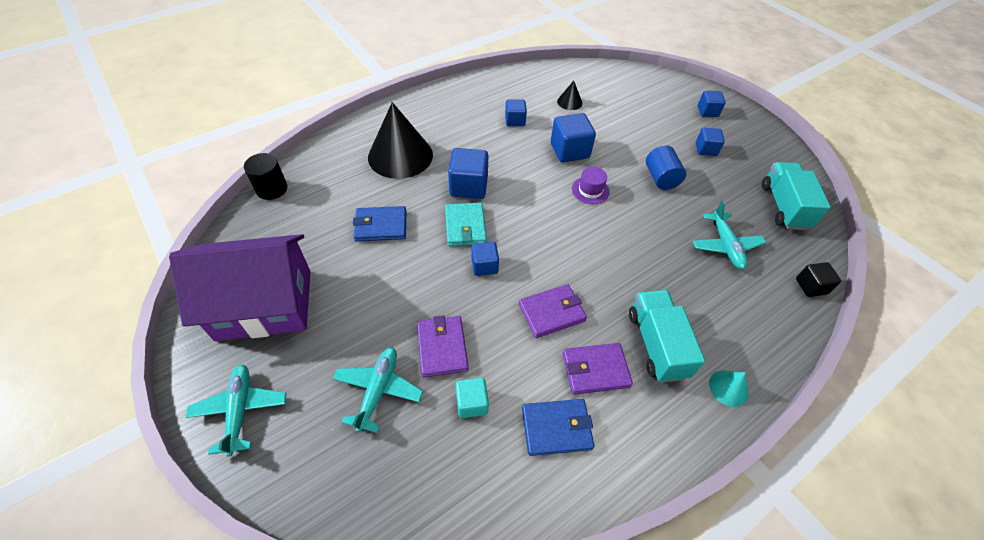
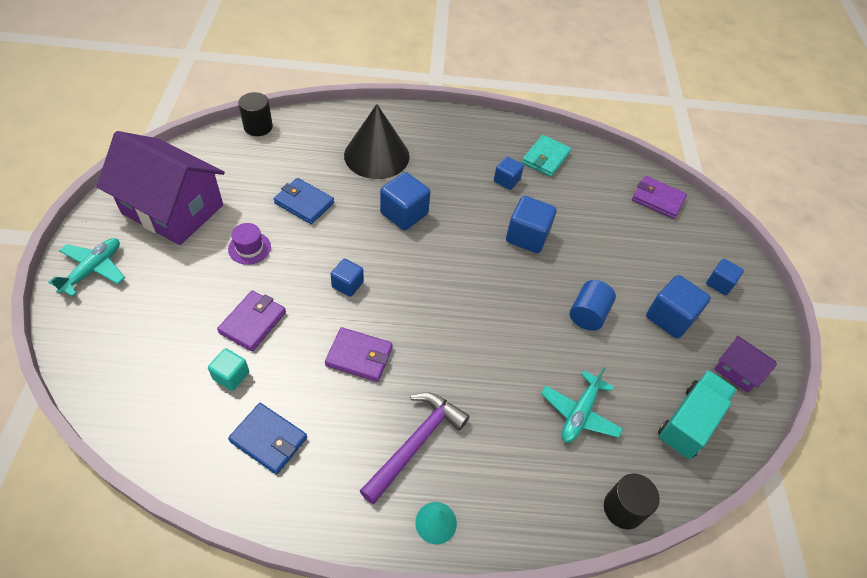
camera: 35 degrees right, 0 degrees up
(378, 390) = (182, 320): turquoise plane -> none
(465, 226) = (366, 244): turquoise wallet -> turquoise wallet (545, 158)
(569, 102) = (579, 192): black cone -> none
(590, 190) = (506, 282): purple hat -> purple hat (249, 248)
(595, 370) = (344, 423): purple wallet -> purple wallet (658, 199)
(656, 344) = (415, 443): turquoise truck -> purple hammer
(705, 149) = (670, 317): blue cube -> blue cube, size x1.64
(772, 158) = (737, 371): none -> purple house
(811, 286) = (623, 508): black cube -> black cylinder

